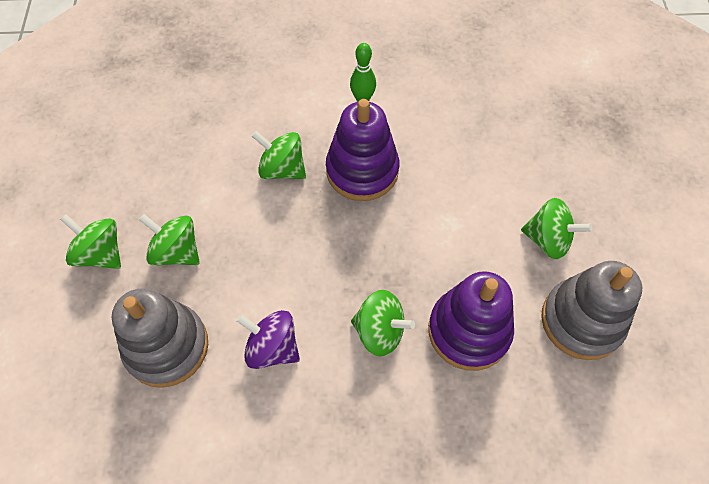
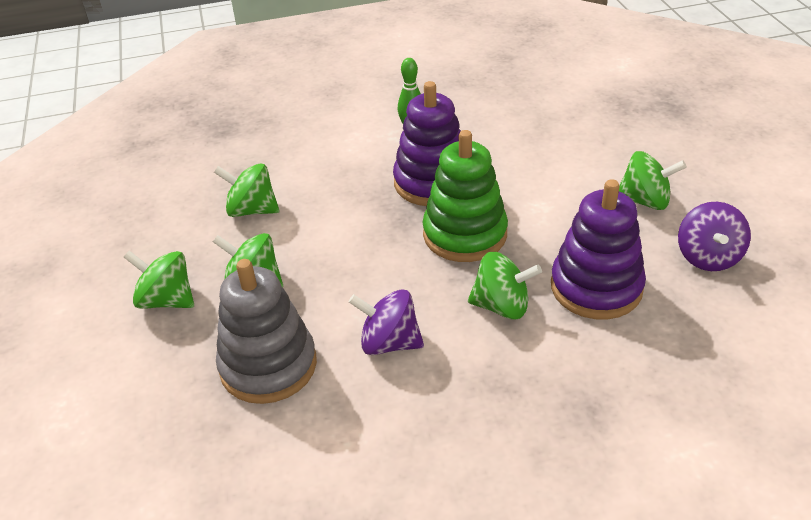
camera: 10 degrees left, 20 degrees down
(282, 169) = (347, 196): green spinning top -> green spinning top (252, 210)
(372, 240) = (465, 234): none -> green stacking toy
(581, 321) = (708, 257): grey stacking toy -> purple spinning top

